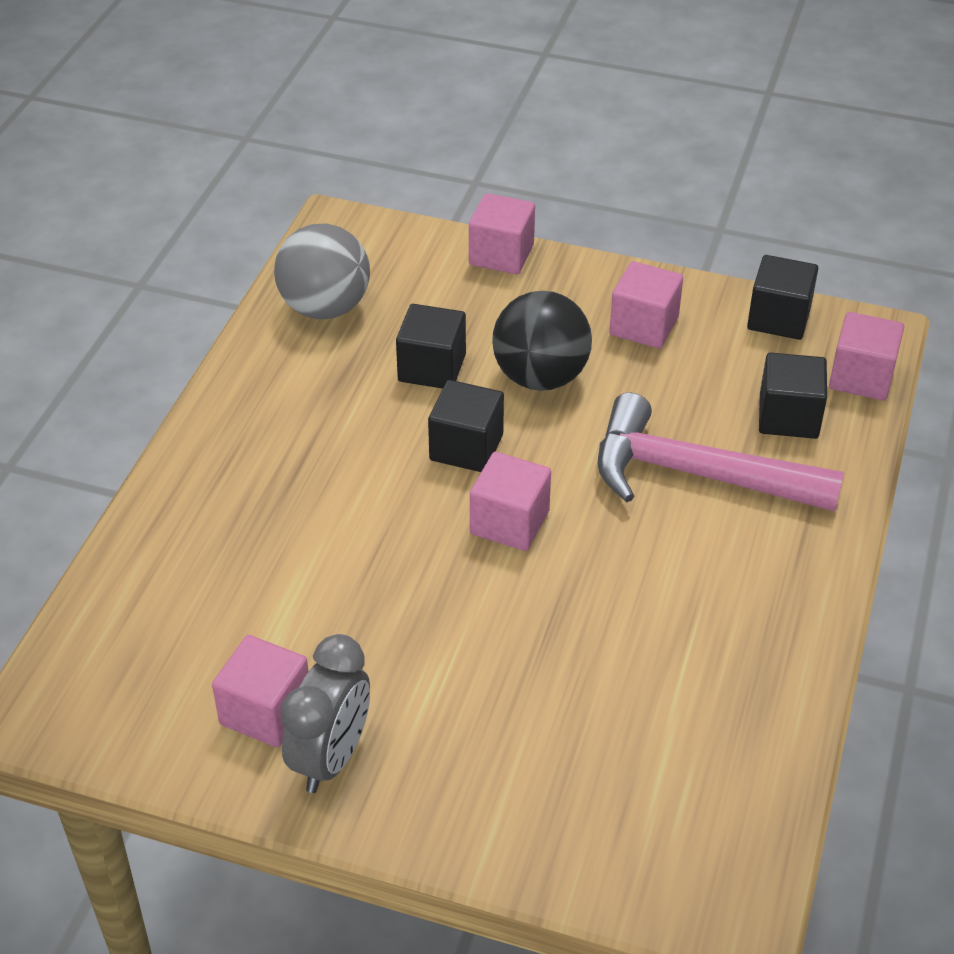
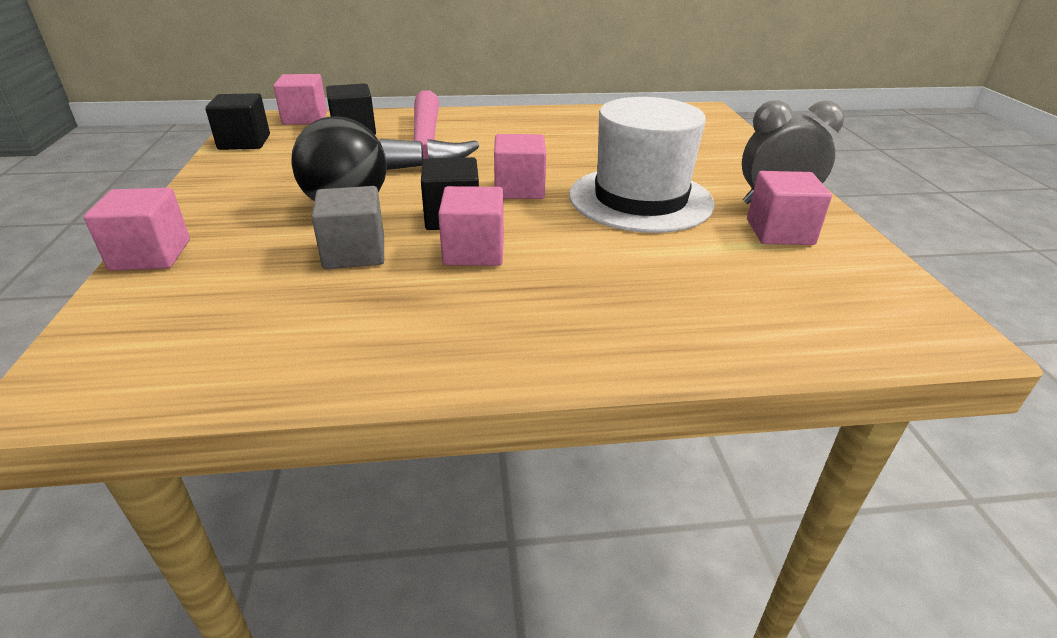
camera: 115 degrees left, 10 degrees down
(325, 308) = (266, 341): grey ball -> none
(420, 623) = (640, 199): none -> white hat
(432, 368) = (354, 253): black cube -> grey cube
(644, 326) = (264, 179): pink cube -> pink cube (474, 251)

